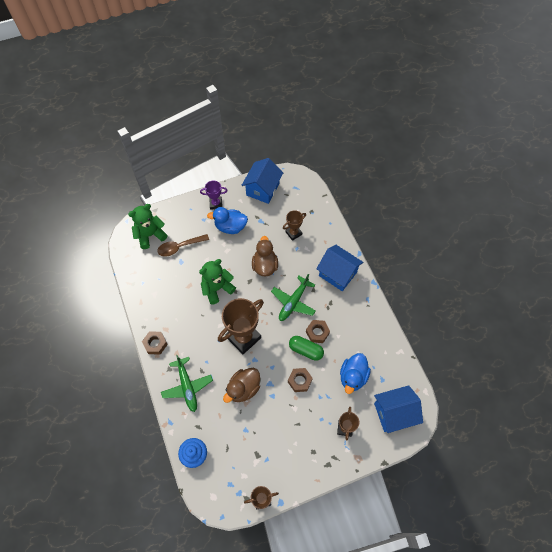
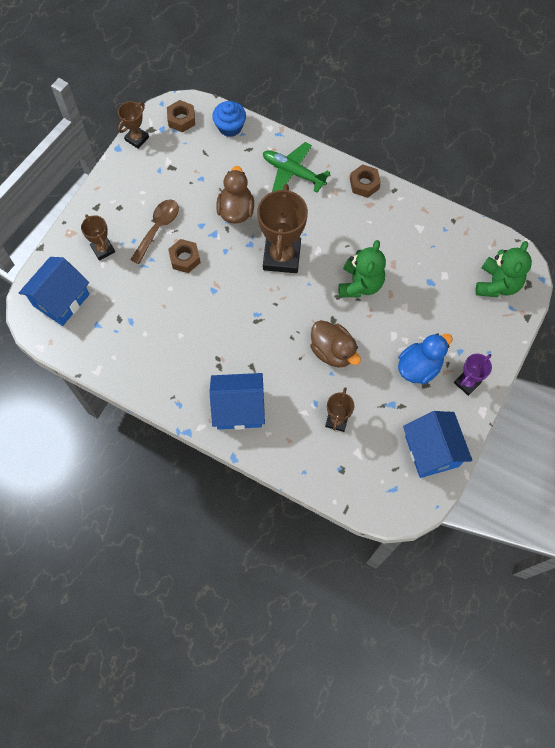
camera: 140 degrees right, 5 degrees up
(179, 247) = (450, 296): brown spoon -> brown spoon (158, 228)
(293, 302) = (262, 334): green plane -> none
(305, 350) = (204, 293): green capsule -> none
(317, 333) = (206, 321): brown nut -> brown nut (181, 119)
(353, 377) = (131, 304): blue duck -> none

